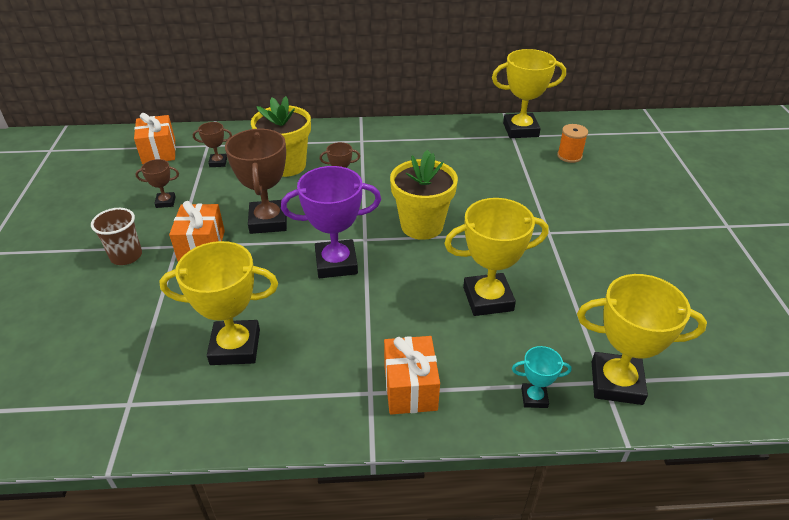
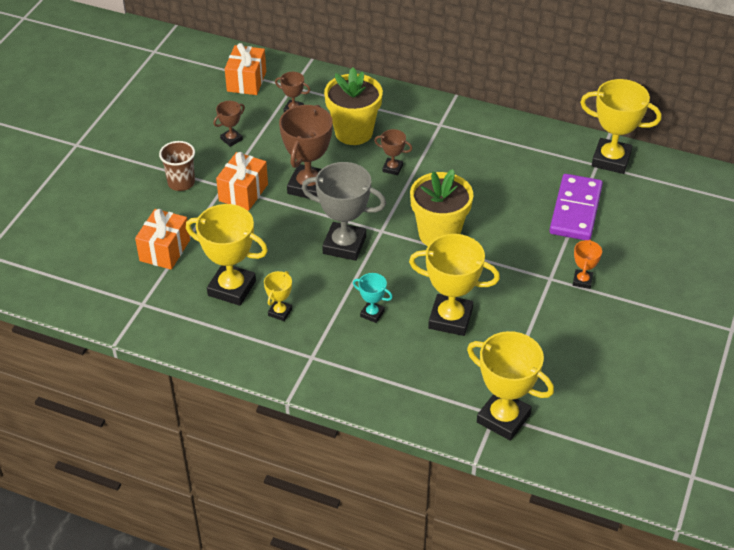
camera: 25 degrees right, 5 degrees up
(165, 202) = (231, 139): brown trophy -> brown trophy turned 60 degrees counterclockwise
(305, 354) = (280, 312): none -> yellow trophy
(336, 263) = (344, 245): purple trophy -> grey trophy
(410, 388) = (343, 364): orange gift -> orange gift (165, 250)
(524, 172) = (575, 210): none -> purple domino
(534, 398) = (430, 405): turquoise trophy -> turquoise trophy (372, 314)
(569, 156) = (637, 206): orange spool -> none
(577, 226) = (582, 281): none -> orange trophy

